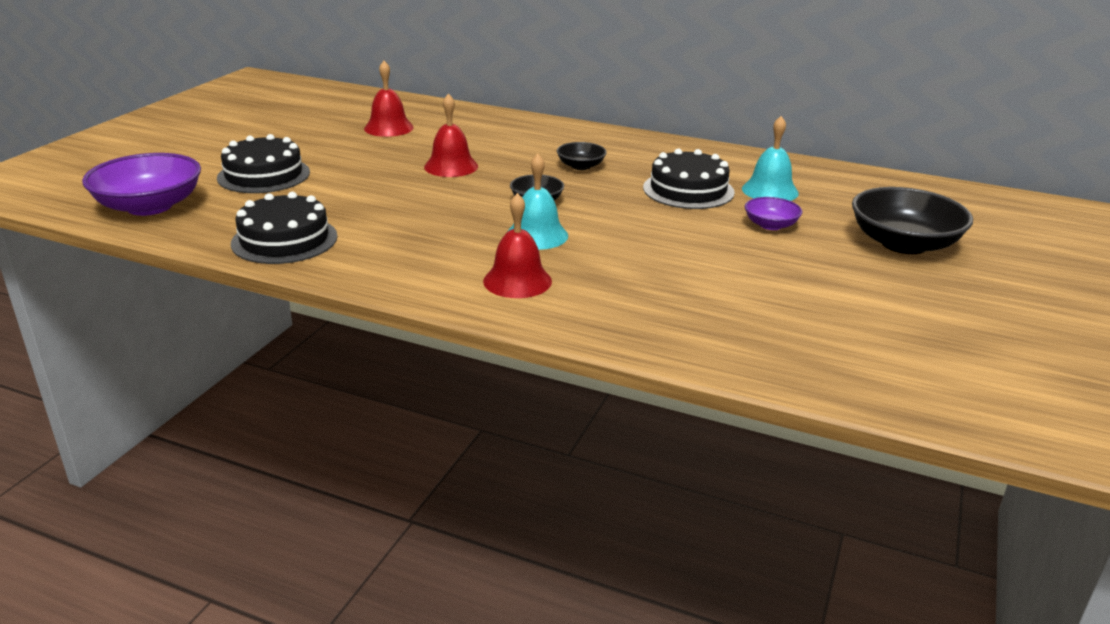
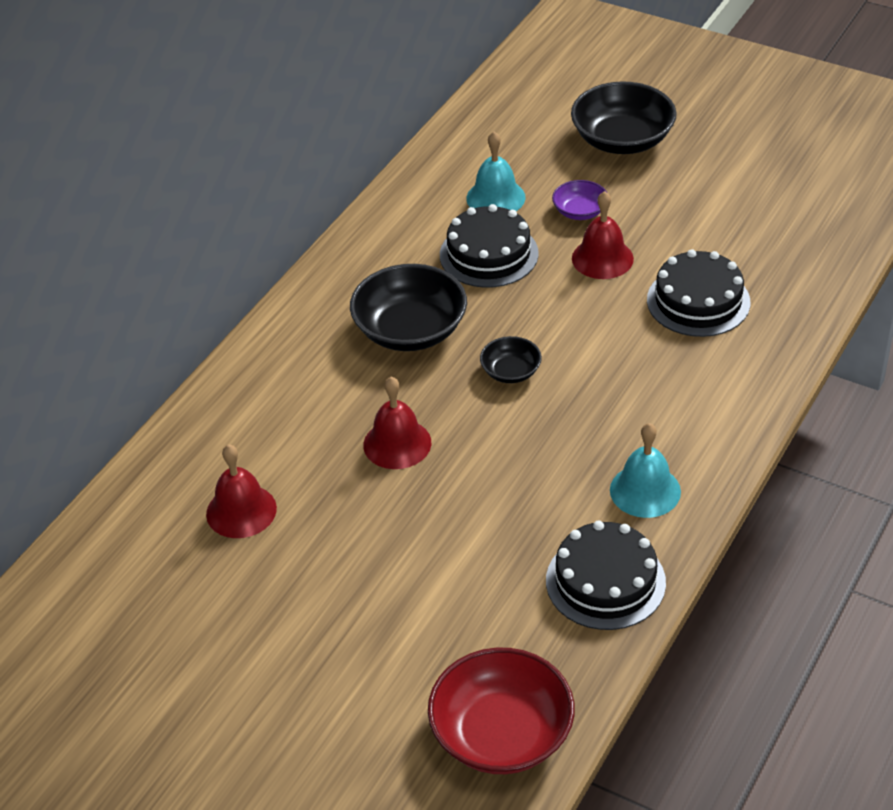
camera: 80 degrees left, 15 degrees up
(149, 206) = (502, 734): purple bowl -> red bowl
(264, 175) = (405, 628): black cake -> black cake (698, 301)
(517, 281) = (700, 393): red bell -> red bell (602, 258)
(537, 235) = (598, 375): turquoise bell -> turquoise bell (645, 490)
(581, 166) = (410, 330): black bowl -> black bowl, size x1.95

